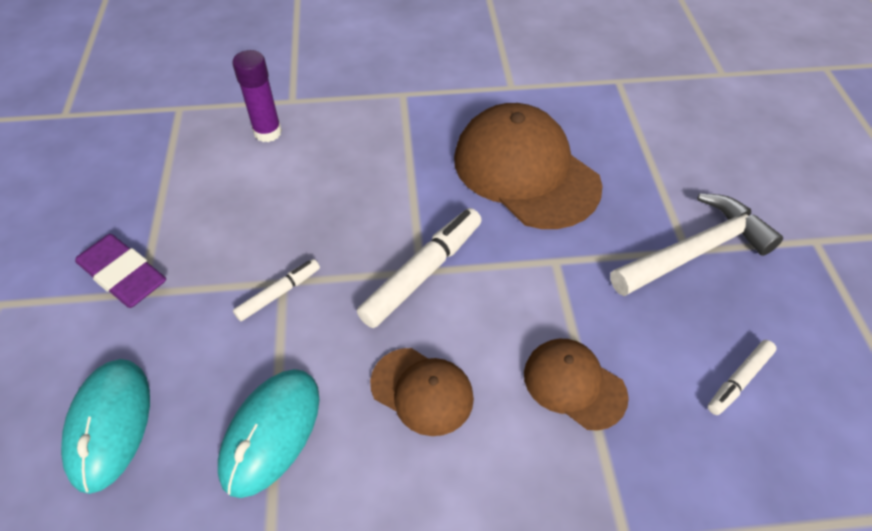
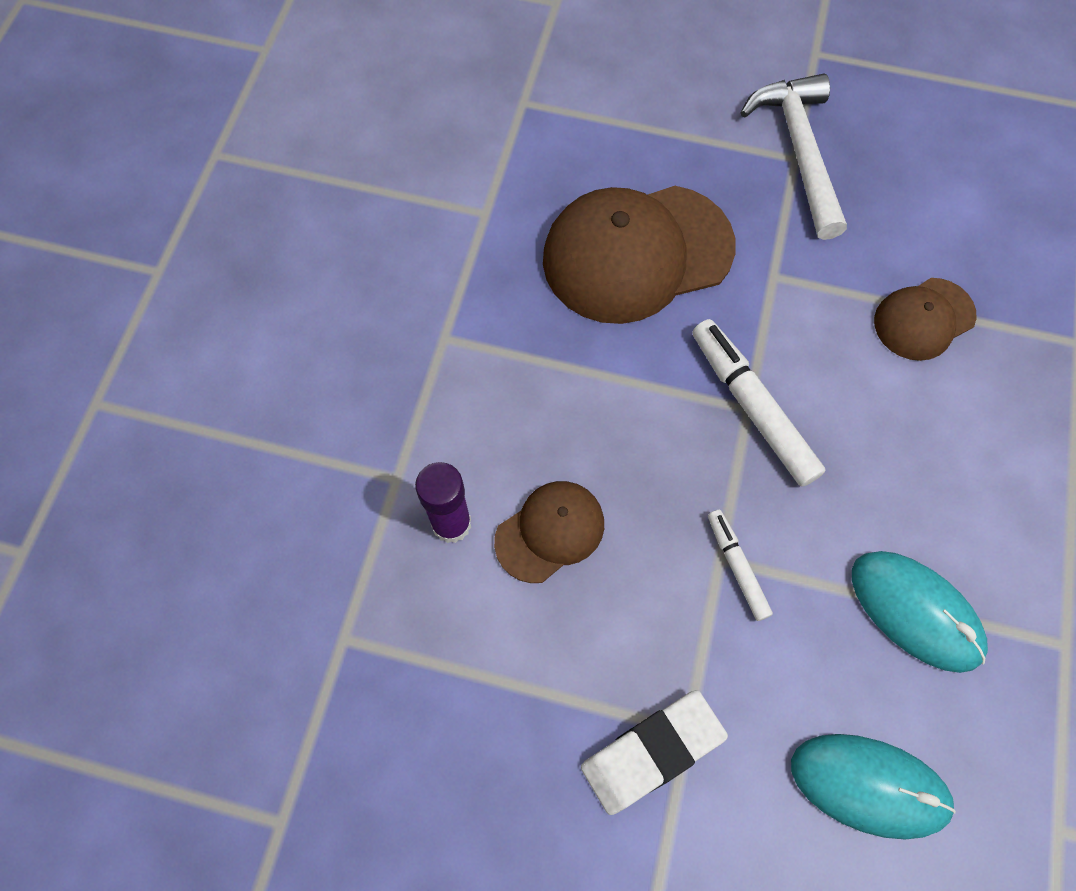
camera: 70 degrees left, 15 degrees up
(123, 275) = (652, 752): purple eraser -> white eraser
(422, 391) = (900, 453): brown cap -> brown cap (550, 532)
(739, 380) = (949, 189): white marker -> none

